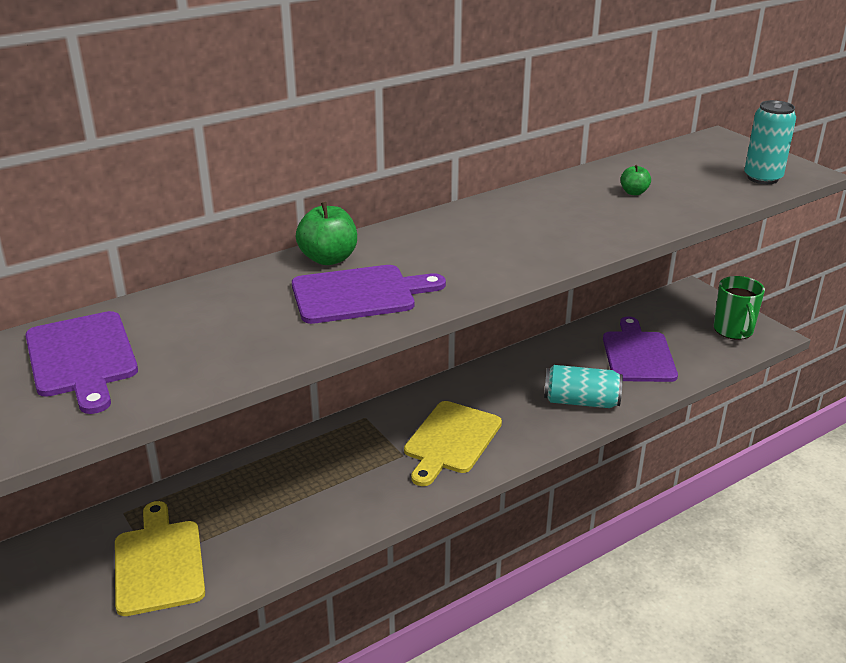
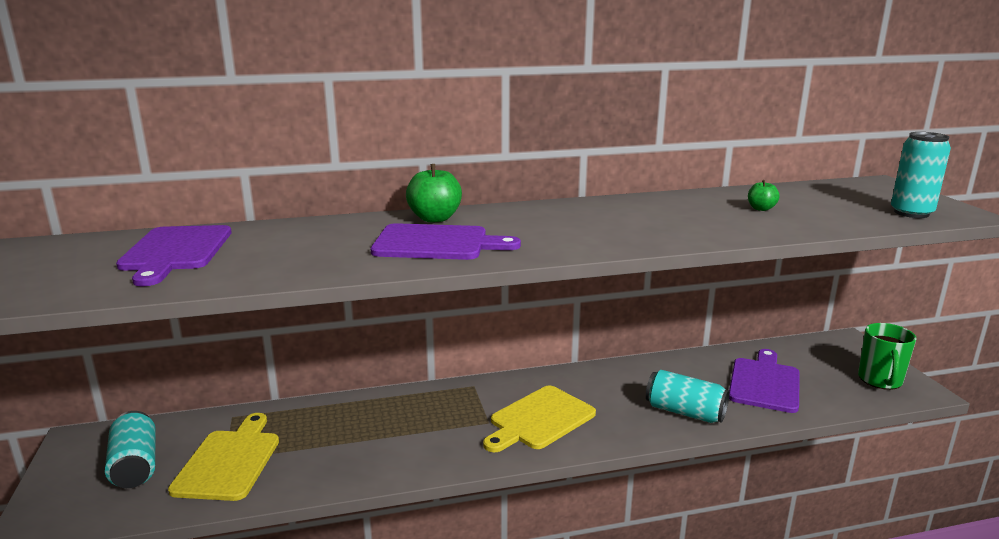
camera: 20 degrees right, 10 degrees down
(54, 594) = (135, 465): none -> turquoise can

